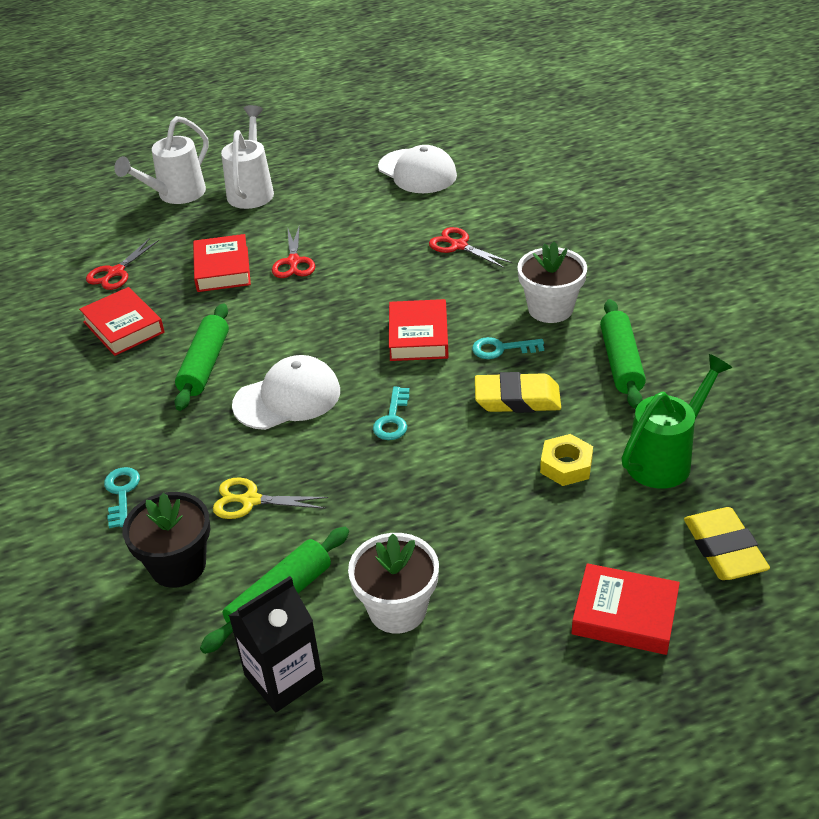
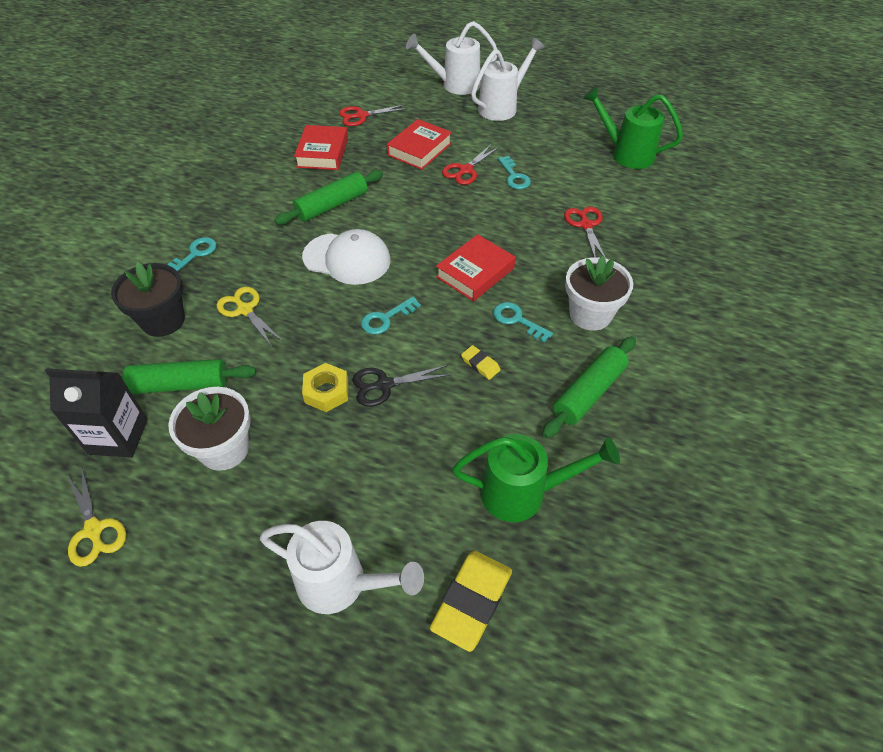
camera: 40 degrees right, 10 degrees up
(346, 242) = (514, 176): none -> turquoise key
(373, 753) = (94, 530): none -> yellow scissors
(417, 172) = (626, 154): white cap -> green watering can
(463, 466) = (384, 385): none -> black scissors
(517, 399) = (480, 364): yellow eraser -> yellow eraser, size x0.50
(566, 465) = (448, 439): yellow nut -> yellow nut (326, 391)
(624, 615) = (341, 584): red book -> white watering can

